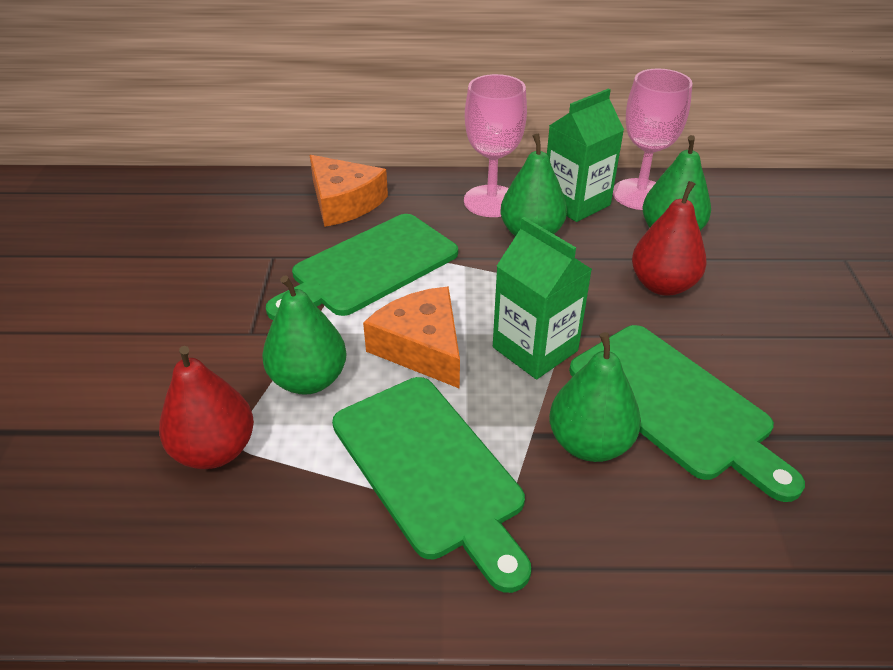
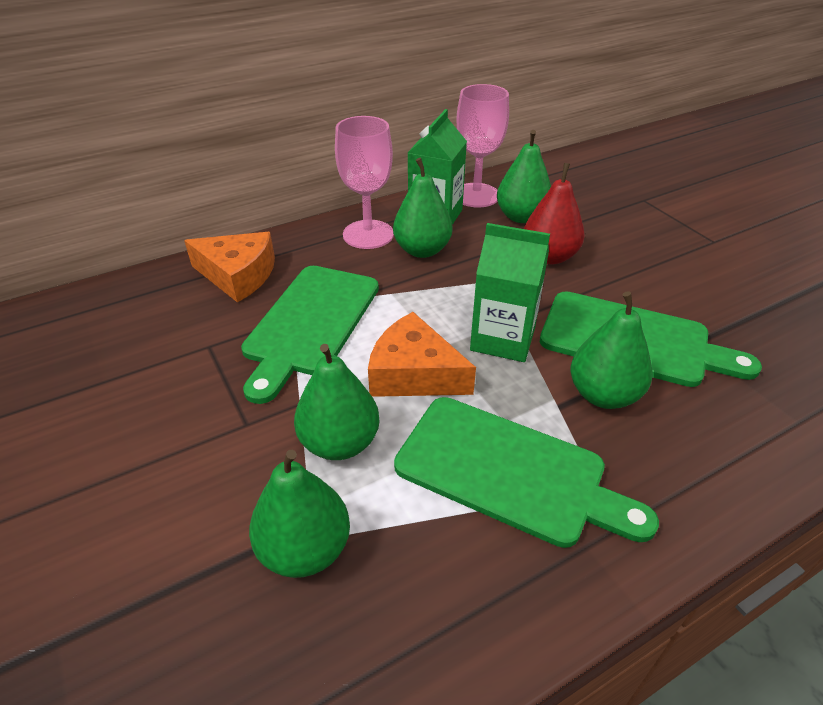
camera: 30 degrees left, 0 degrees up
(215, 450) = (305, 549): red pear -> green pear

